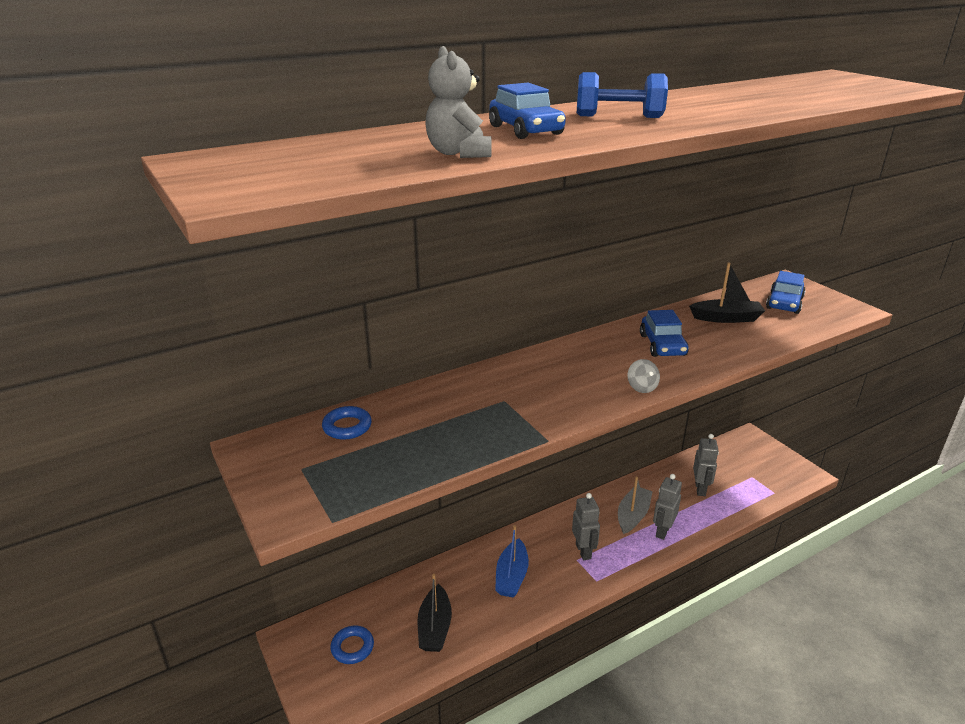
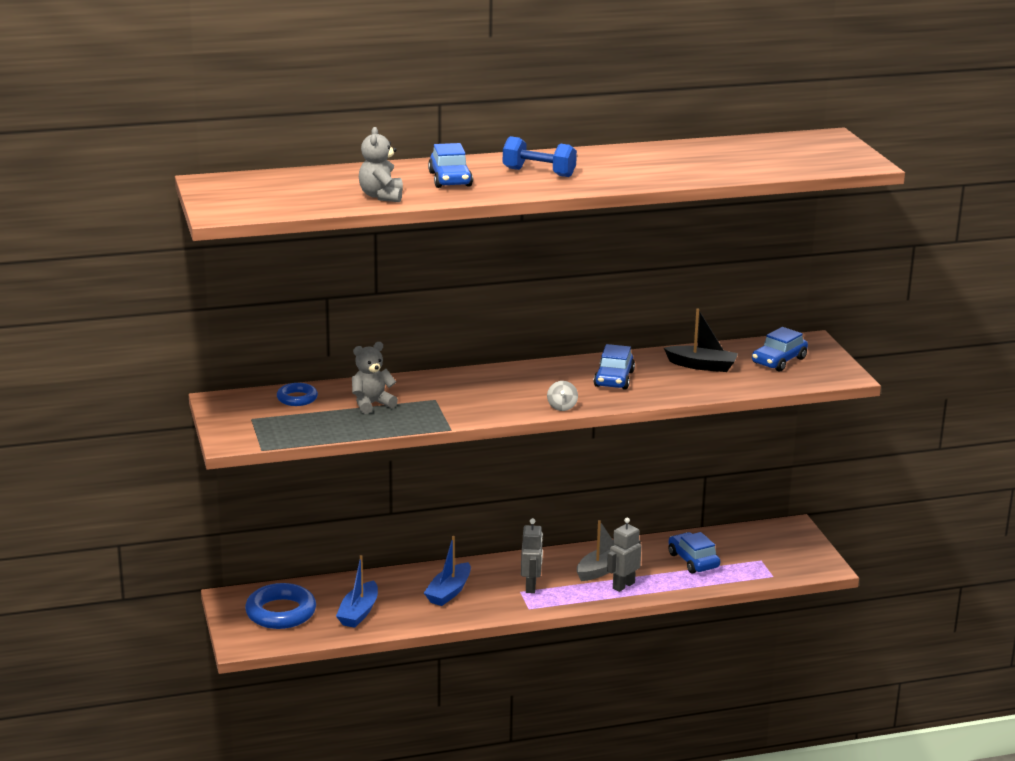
camera: 15 degrees right, 5 degrees down
(352, 647) = (281, 612): blue ring -> blue ring, size x1.78
(435, 627) = (359, 612): black boat -> blue boat
(438, 420) = (372, 404): none -> grey teddy bear
(700, 489) = (693, 560): grey robot -> blue car

